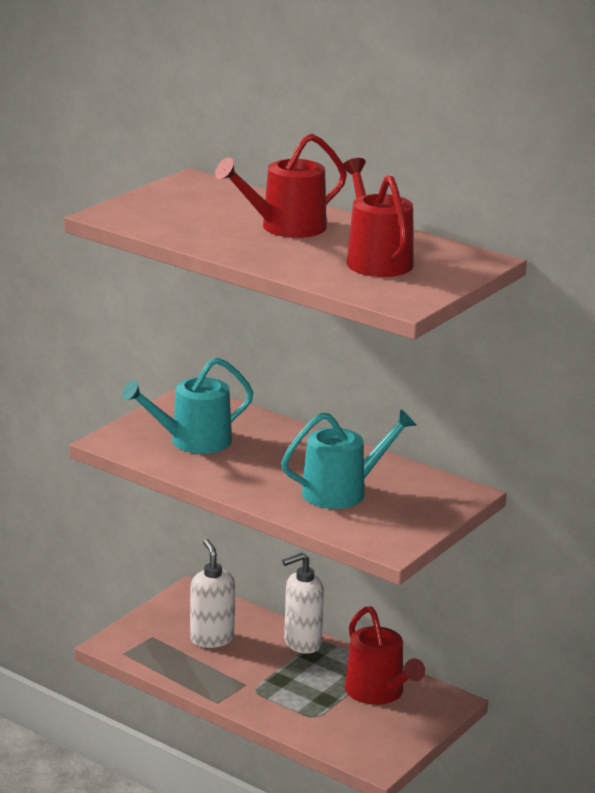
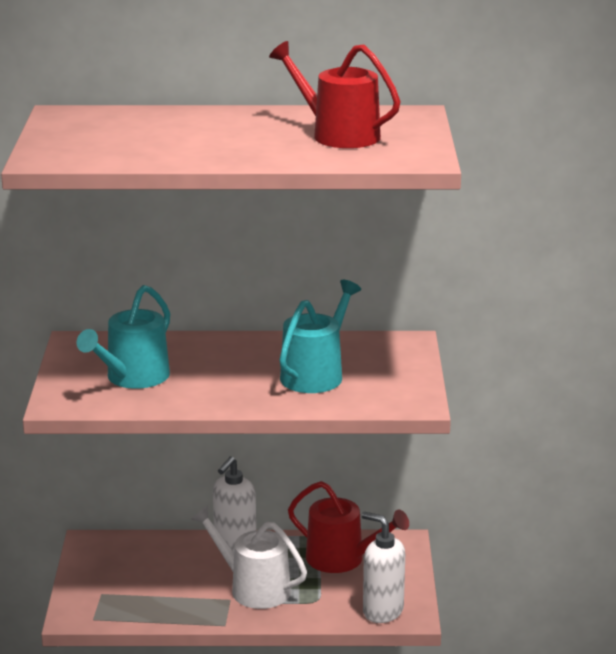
camera: 35 degrees left, 0 degrees up
(211, 639) = (155, 573): white soap dispenser -> white soap dispenser (382, 611)
(275, 684) = (254, 588): none -> white watering can
(286, 227) = (217, 129): red watering can -> none

